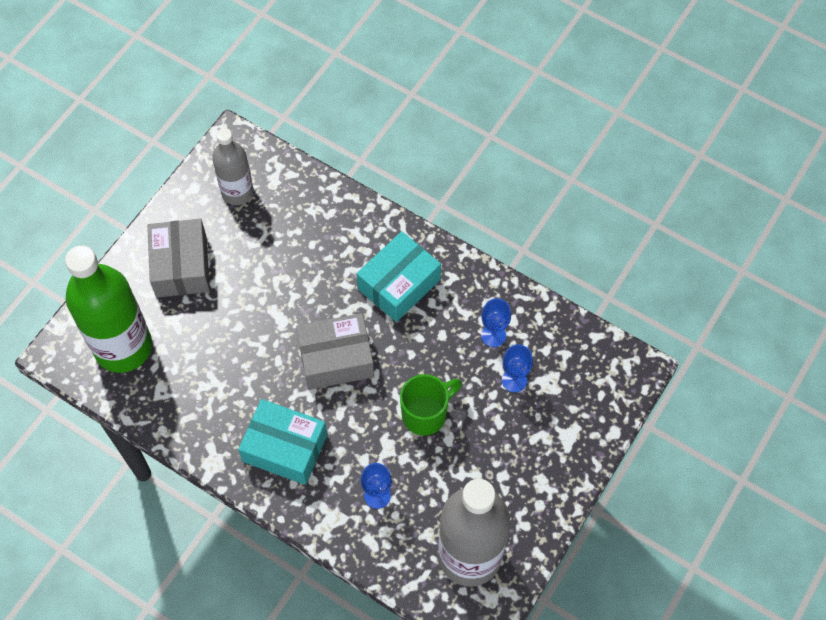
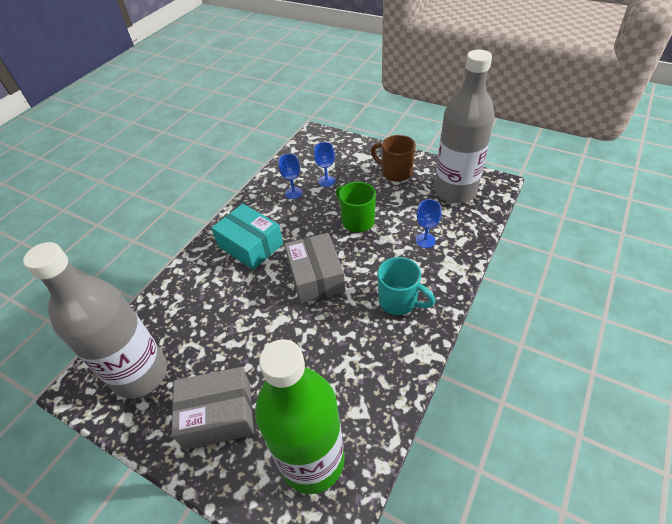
camera: 90 degrees left, 15 degrees down
(237, 192) = (140, 374): grey bottle -> grey bottle, size x1.71
(285, 448) = (399, 301): turquoise box -> turquoise mug
(522, 479) = (395, 172): none -> brown mug

